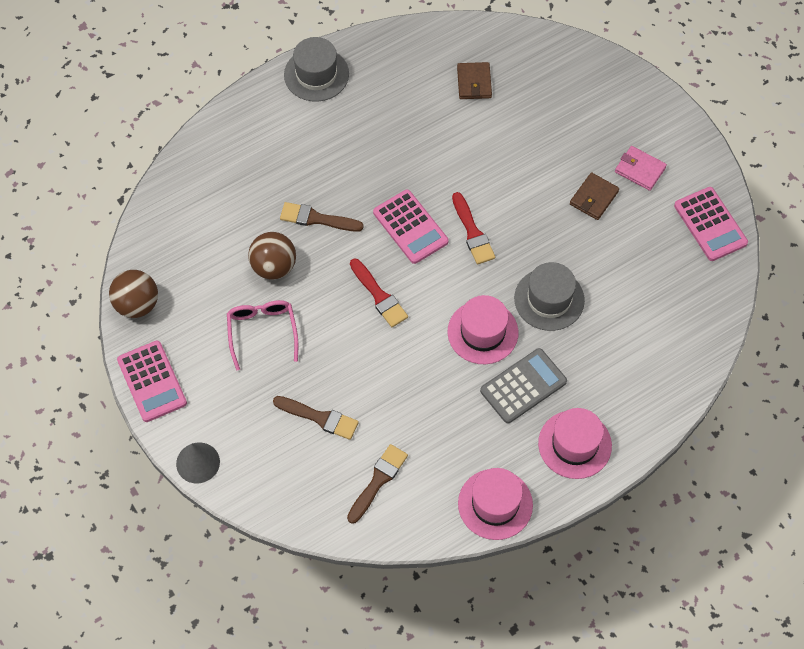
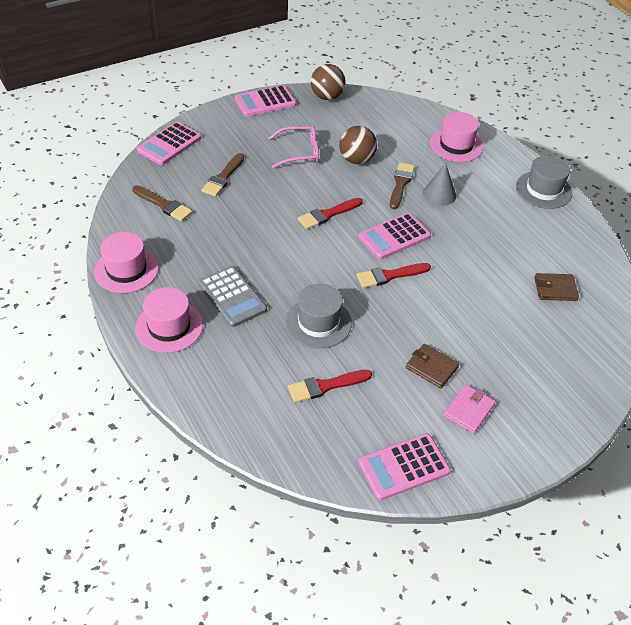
camera: 90 degrees right, 15 degrees down
(198, 462) = (199, 120): grey cone -> grey cone (439, 194)
(255, 493) = (169, 144): none -> pink calculator
(482, 332) = (288, 274): pink hat -> pink hat (456, 145)
(630, 290) = (325, 386): none -> red brush

